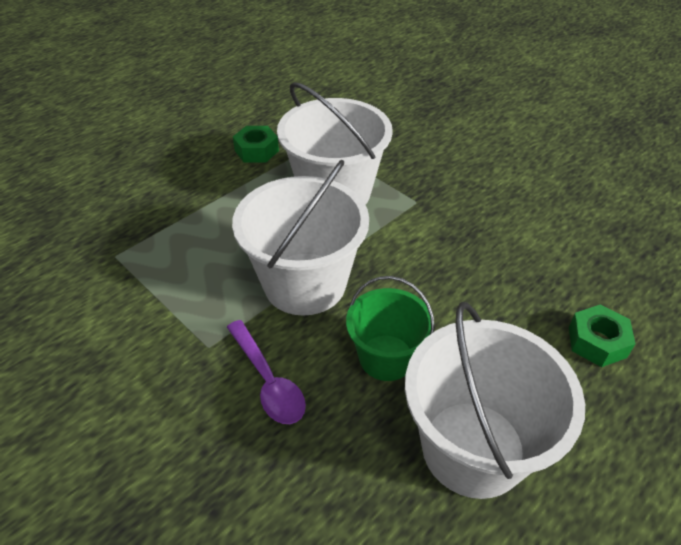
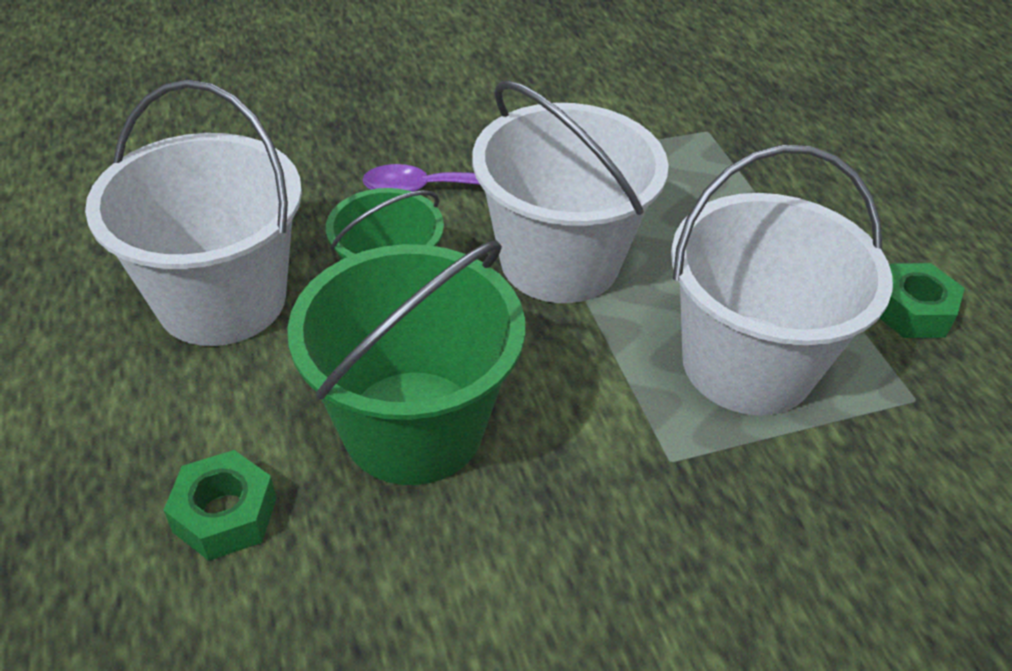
camera: 115 degrees right, 0 degrees up
(478, 294) = (413, 426): none -> green bucket

